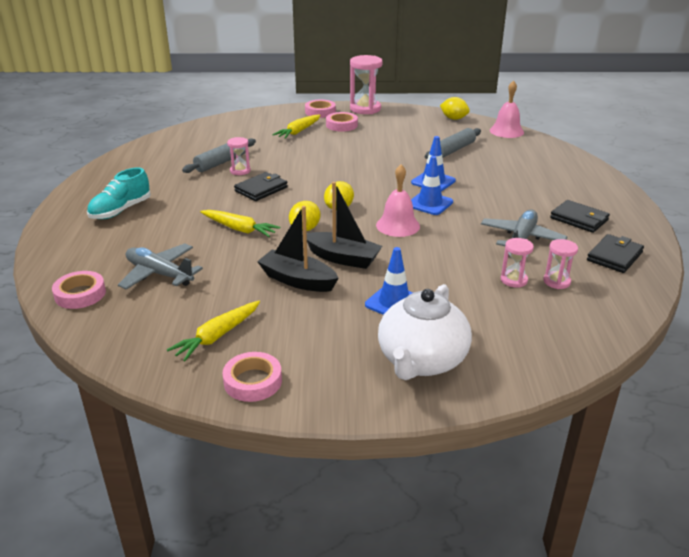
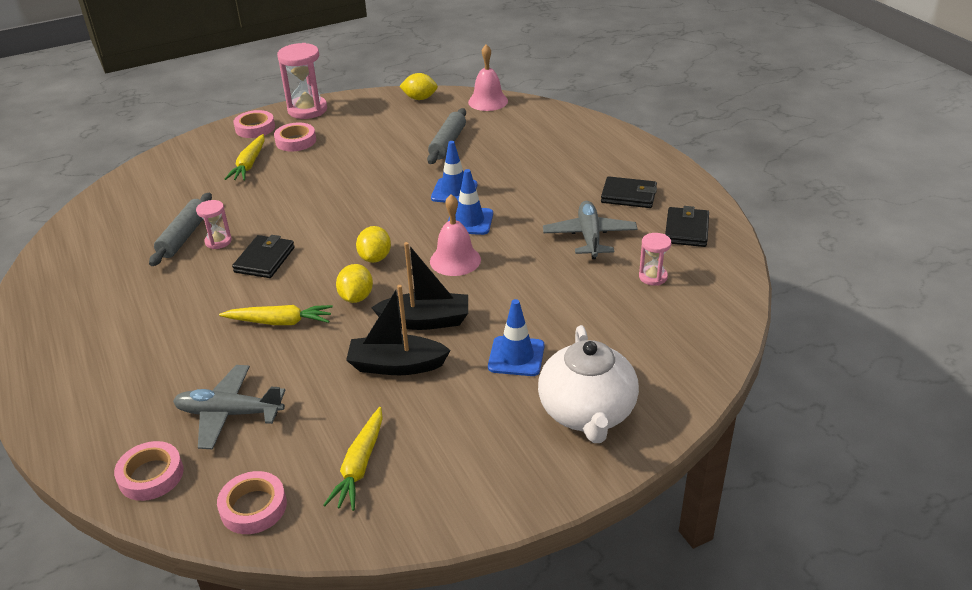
camera: 25 degrees left, 5 degrees up
(121, 210) = (107, 345): turquoise shoe -> none
(253, 381) = (438, 502): pink tape -> pink tape (253, 507)
(514, 280) = (613, 289): pink hourglass -> none

